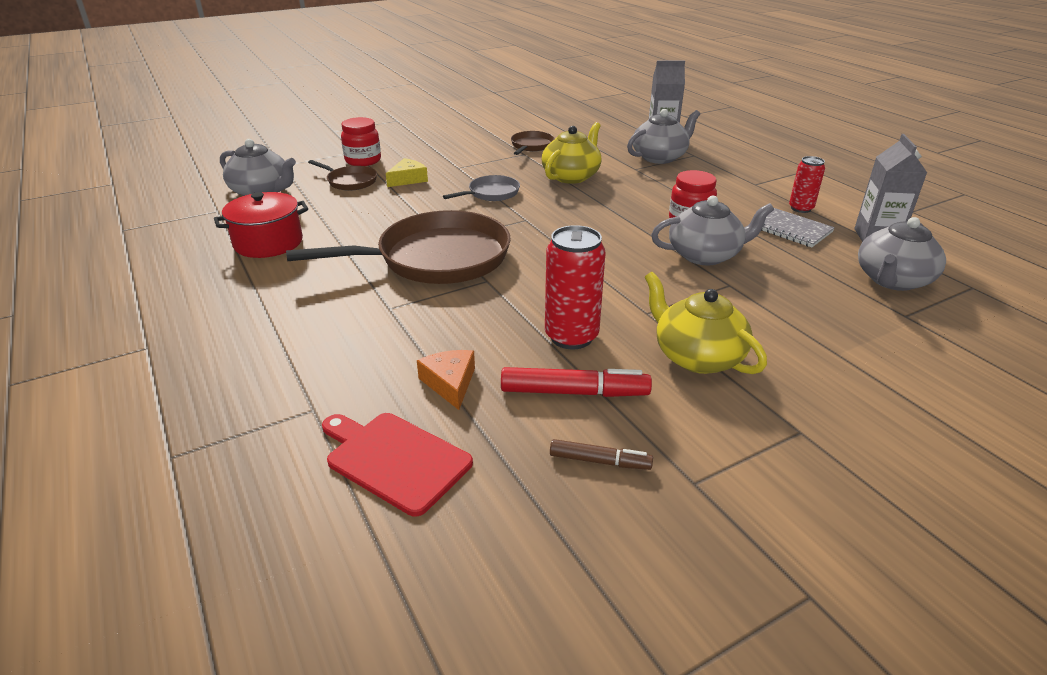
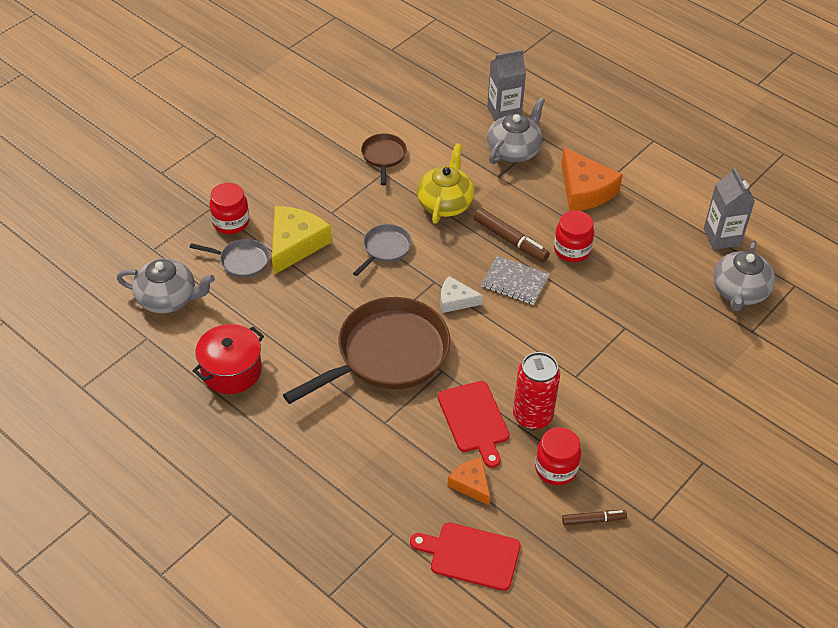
camera: 20 degrees left, 15 degrees up
(350, 181) = (241, 261): brown pan -> grey pan
(408, 179) = (295, 244): yellow cheese -> yellow cheese, size x1.75
(496, 326) = (474, 420): none -> red cutting board
(539, 234) = (455, 300): none -> white cheese
(574, 392) = (556, 469): red marker -> red jar
(624, 206) = (510, 240): none -> brown marker
(697, 356) = (624, 413): yellow teapot -> none
(705, 255) = (597, 294): grey teapot -> none
(722, 187) = (584, 190): none -> orange cheese
(791, 229) = (655, 242): grey notebook -> grey notebook (515, 282)
(801, 208) = (657, 208): red can -> none

